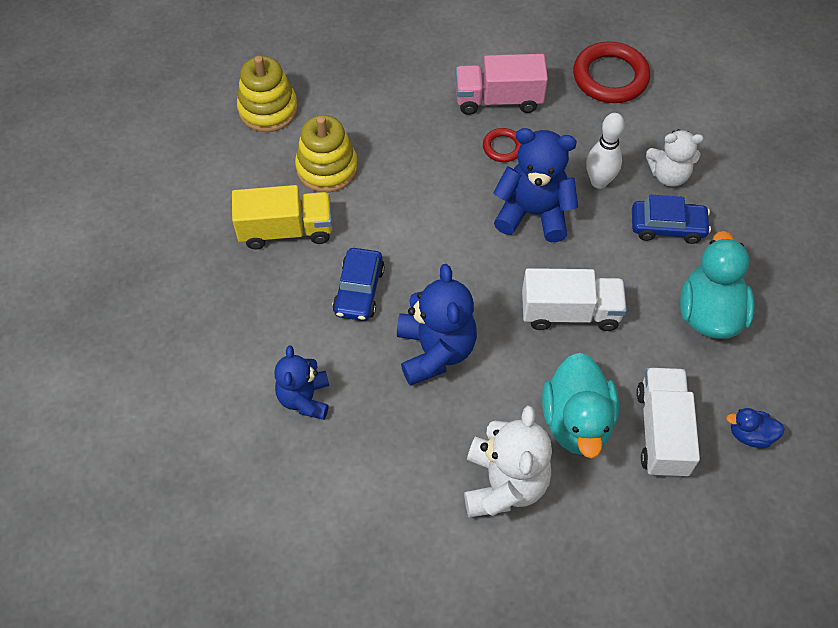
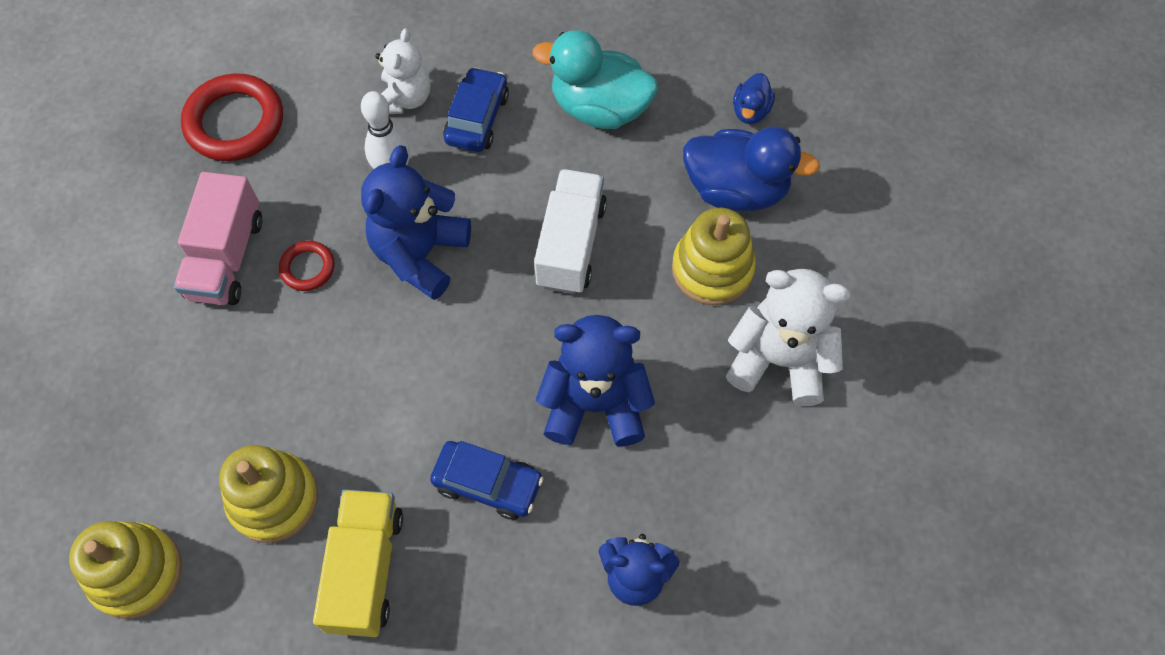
camera: 80 degrees left, 5 degrees up
(576, 421) = (712, 269): turquoise duck -> yellow stacking toy
(662, 431) = (736, 189): white truck -> blue duck

